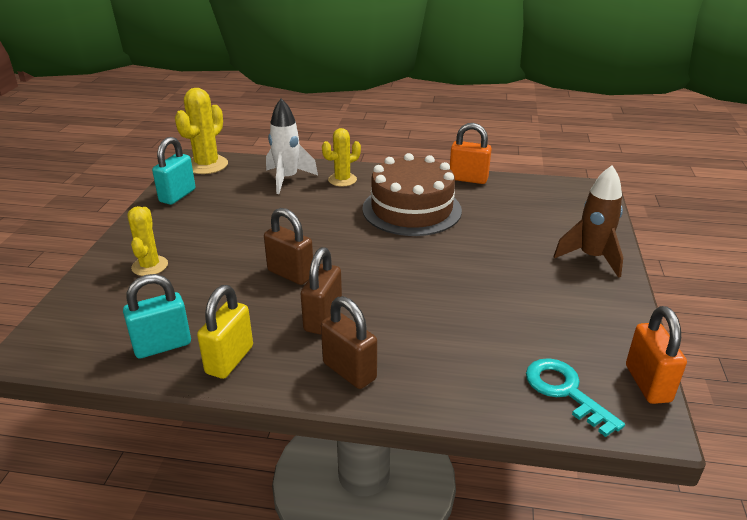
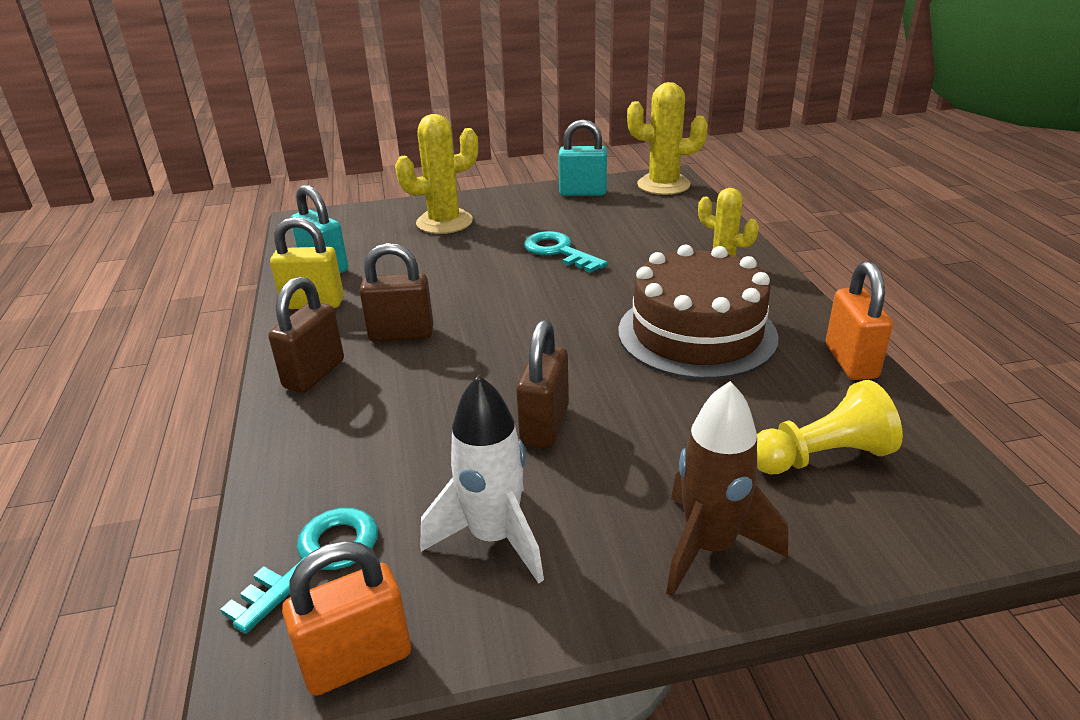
camera: 70 degrees right, 0 degrees up
(150, 266) = (444, 222): yellow cactus -> yellow cactus, size x1.51
(262, 227) = (559, 251): none -> turquoise key
(287, 179) = (683, 233): white rocket -> white rocket (494, 538)
(290, 274) = (476, 293): brown padlock -> brown padlock (544, 425)
(538, 211) = (821, 456): none -> yellow pawn

